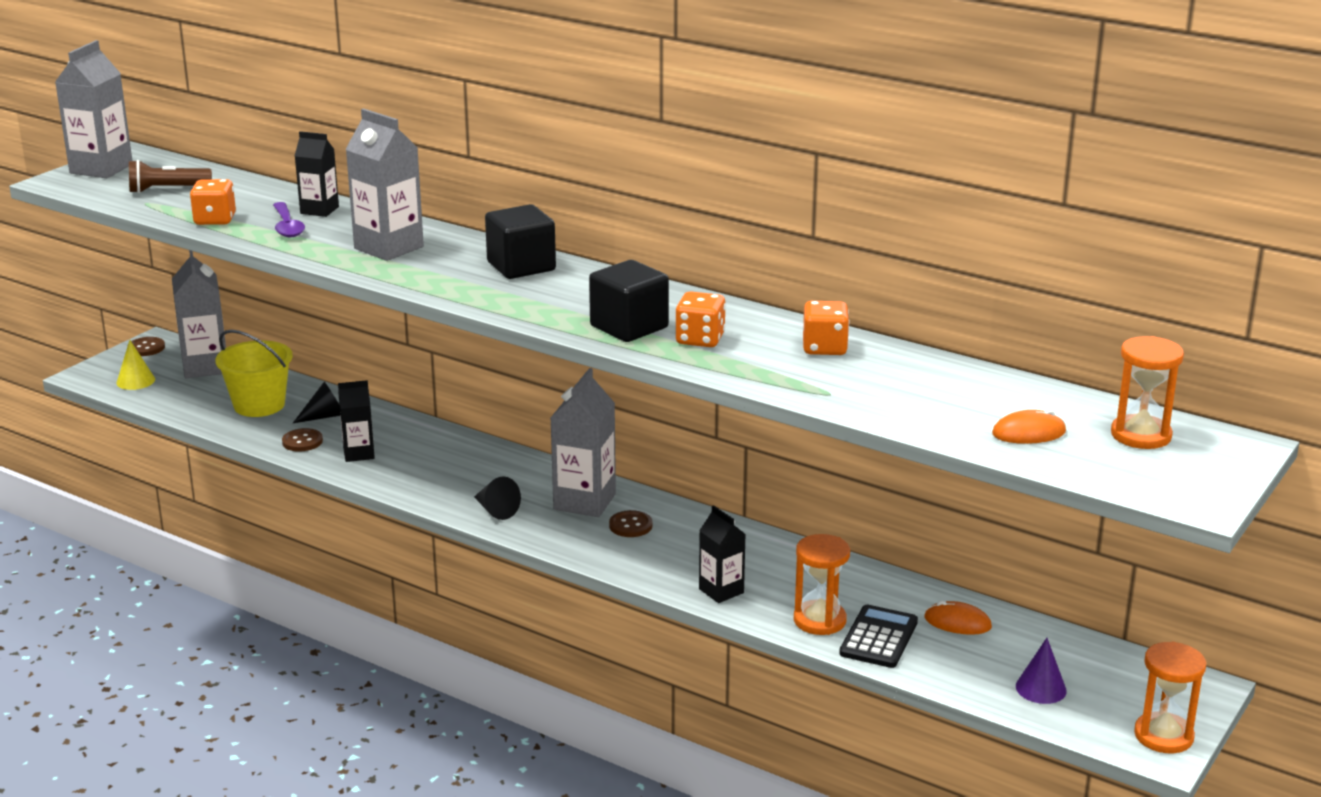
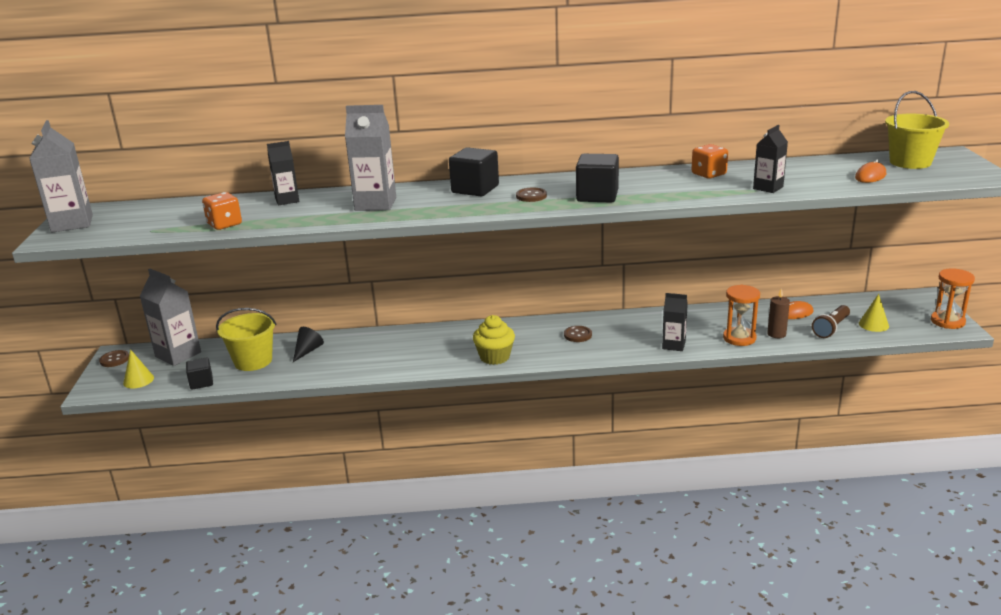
camera: 35 degrees left, 0 degrees up
(167, 190) = (152, 220): brown flashlight -> brown flashlight (831, 328)
(182, 409) = (201, 383): none -> black cube
(287, 226) = (284, 213): purple spoon -> none
(302, 441) = (316, 369): brown button -> brown button (531, 196)
(359, 454) = (364, 361): black carton -> black carton (768, 188)
(496, 510) = (494, 357): black cone -> yellow cupcake
(584, 502) = (534, 334): grey carton -> none
(700, 339) = (644, 189): orange dice -> none
(879, 638) = (776, 334): black calculator -> brown candle
(1041, 688) = (873, 324): purple cone -> yellow cone
(1141, 435) = (910, 162): orange hourglass -> yellow bucket

